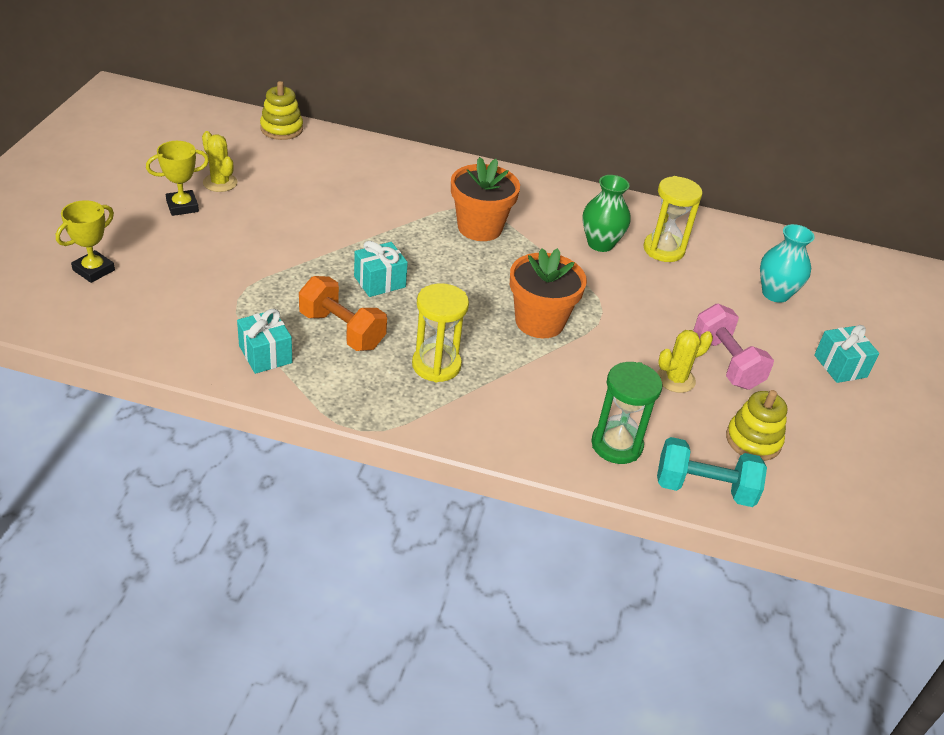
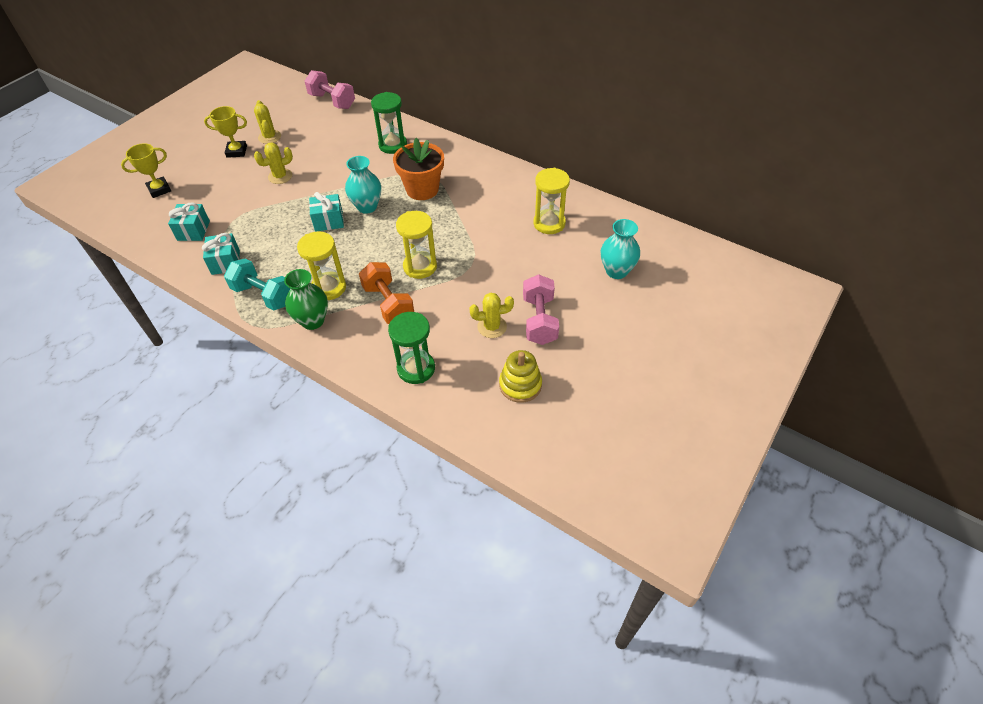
camera: 25 degrees right, 10 degrees up
(271, 232) = (280, 176): none -> yellow cactus
(281, 129) = (332, 101): yellow stacking toy -> pink dumbbell
(342, 330) = (283, 253): orange dumbbell -> orange dumbbell (388, 304)
(404, 177) = (393, 145): none -> green hourglass
(420, 257) = (367, 207): none -> turquoise vase
(539, 322) = (420, 267): orange flower pot -> yellow hourglass
(600, 244) = (503, 212): green vase -> green vase (312, 321)
(704, 488) = (458, 414): turquoise dumbbell -> turquoise dumbbell (264, 295)
(840, 366) = (631, 338): turquoise gift -> turquoise gift (193, 231)

